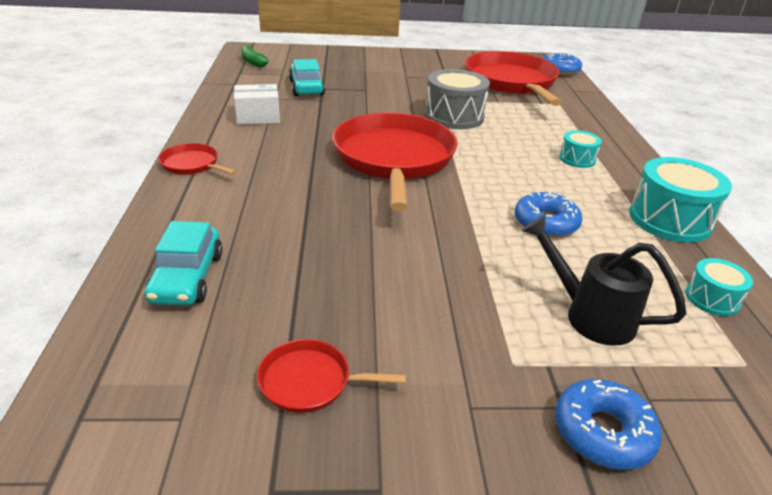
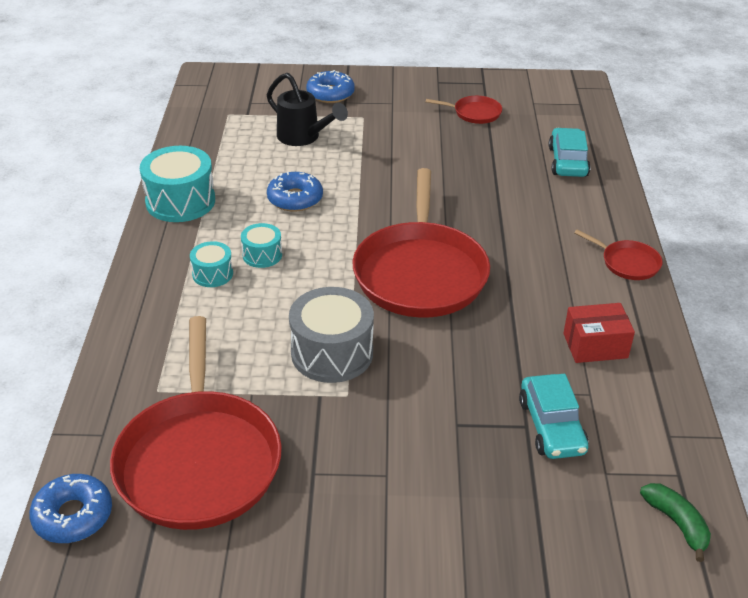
camera: 175 degrees left, 5 degrees up
(258, 117) = (595, 345): white box -> red box
(712, 299) = (211, 145): turquoise drum -> turquoise drum (262, 255)

